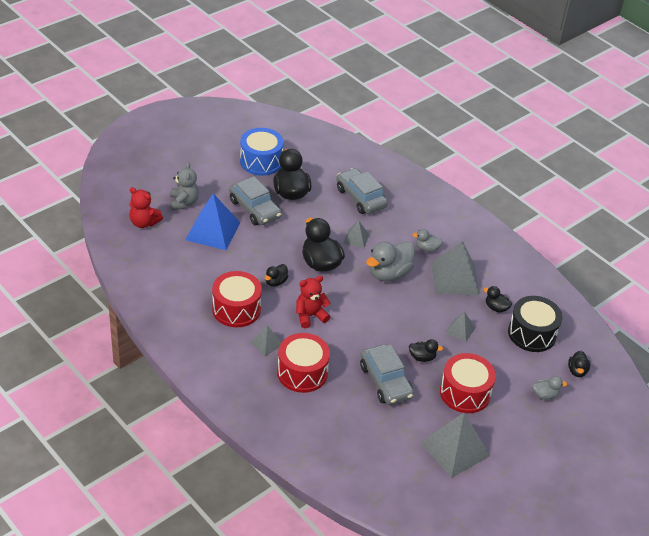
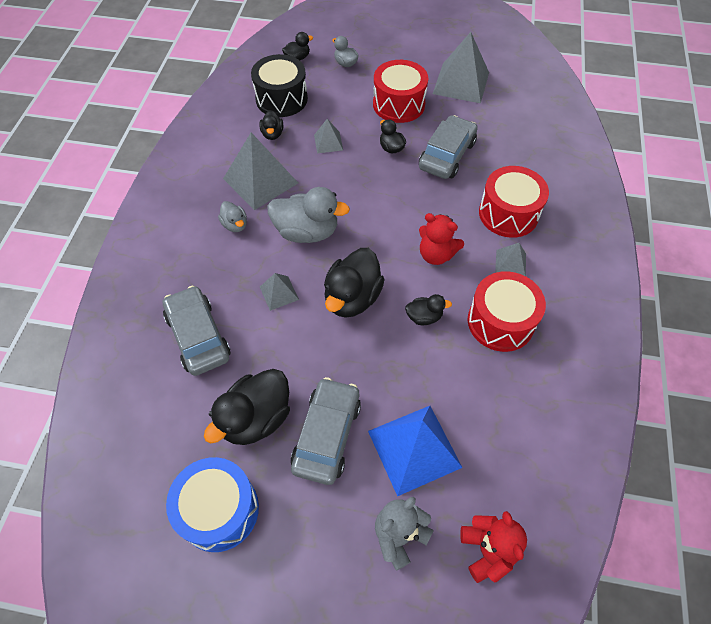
camera: 125 degrees left, 15 degrees up
(360, 198) = (198, 336): grey car -> grey car turned 135 degrees clockwise

